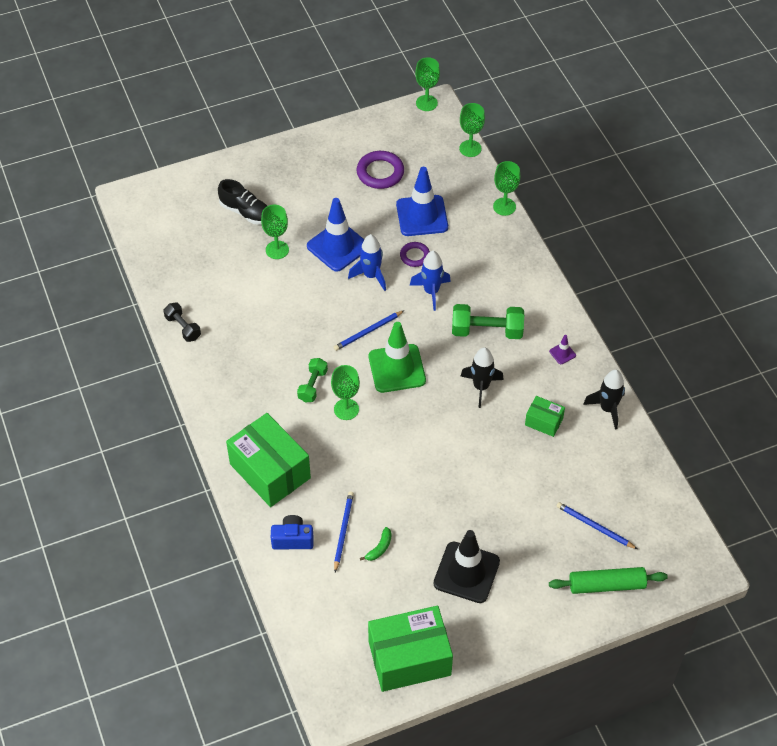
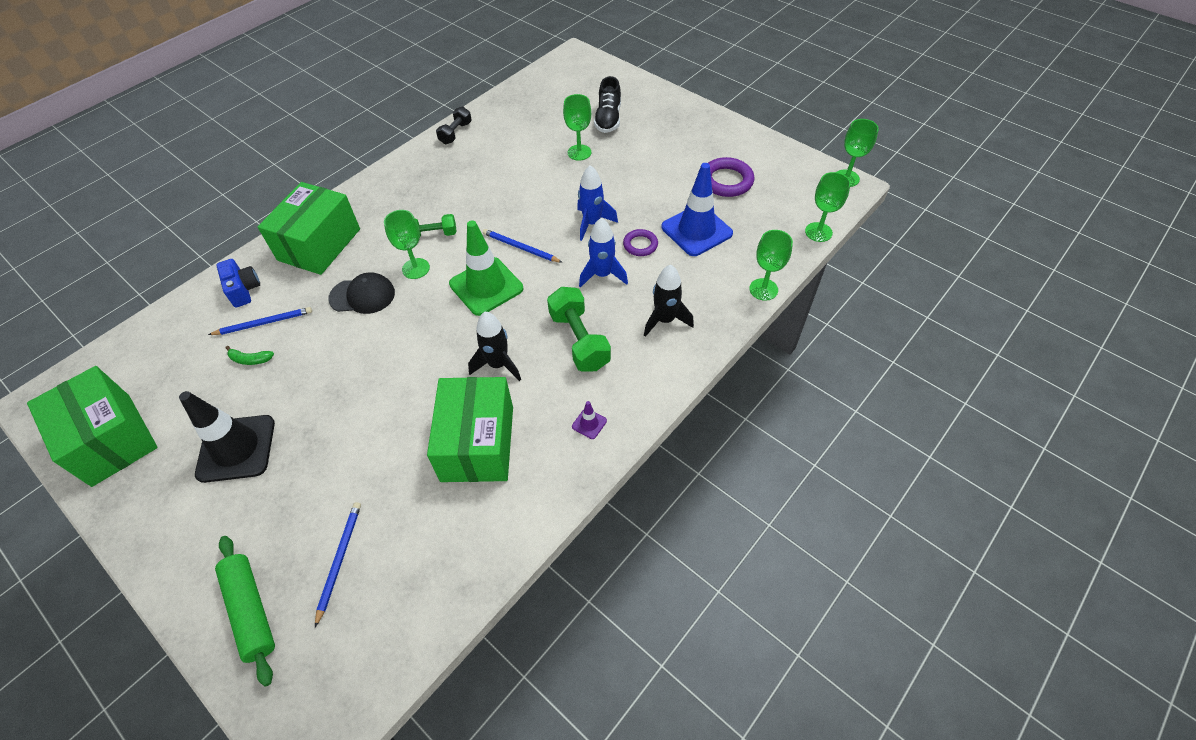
camera: 65 degrees right, 0 degrees up
(338, 246) = (611, 188): blue traffic cone -> none
(354, 454) = (362, 296): none -> black cap
(544, 421) = (478, 443): green box -> green box, size x2.06
(607, 409) = (530, 505): black rocket -> black rocket (665, 320)

